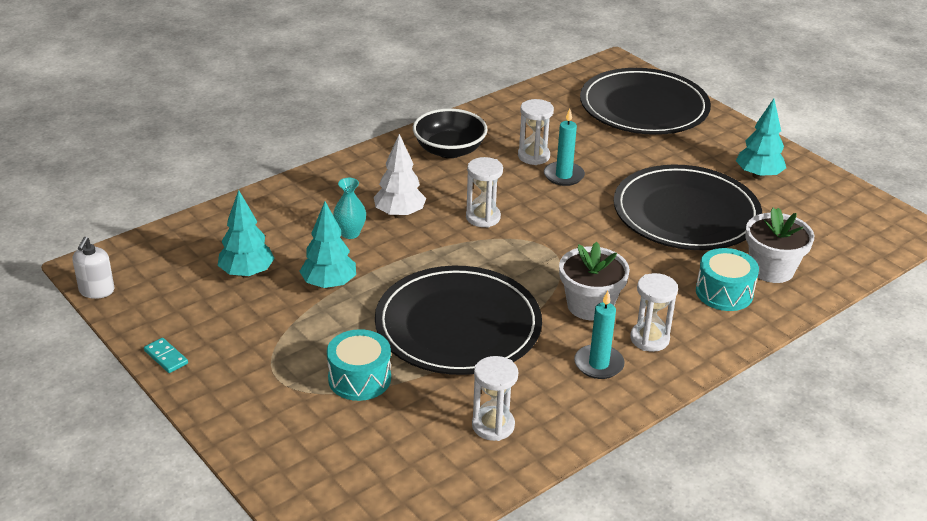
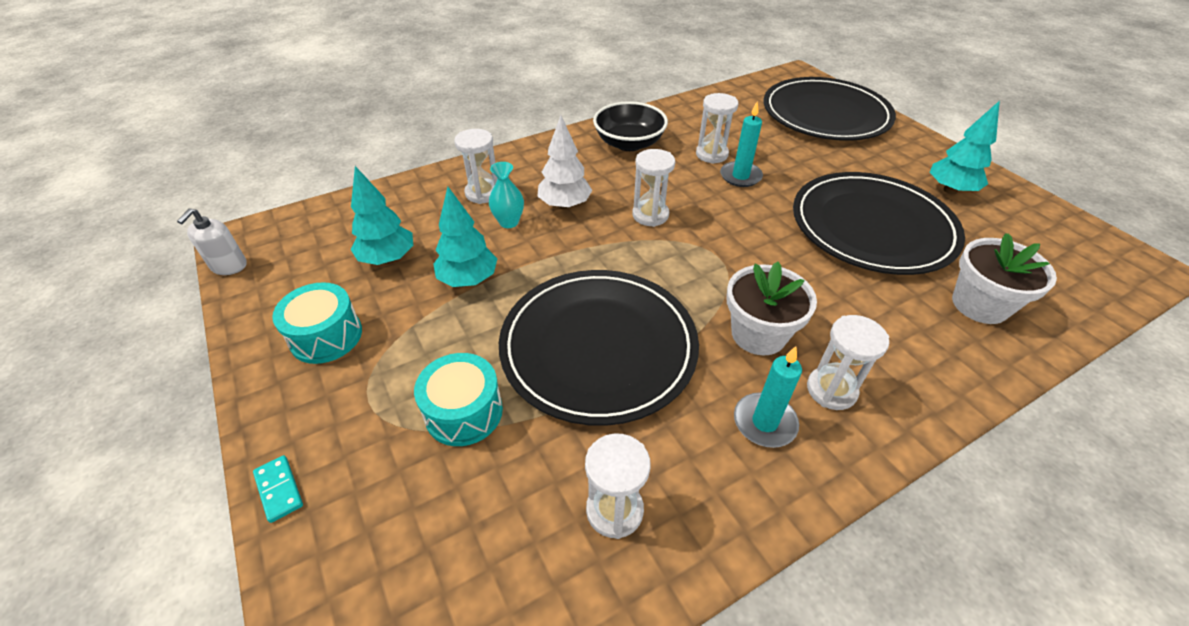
camera: 10 degrees right, 10 degrees up
(166, 357) = (257, 357): turquoise domino -> turquoise domino (279, 489)
(315, 209) = (482, 193): none -> white hourglass
(724, 292) = (923, 331): turquoise drum -> turquoise drum (326, 336)

